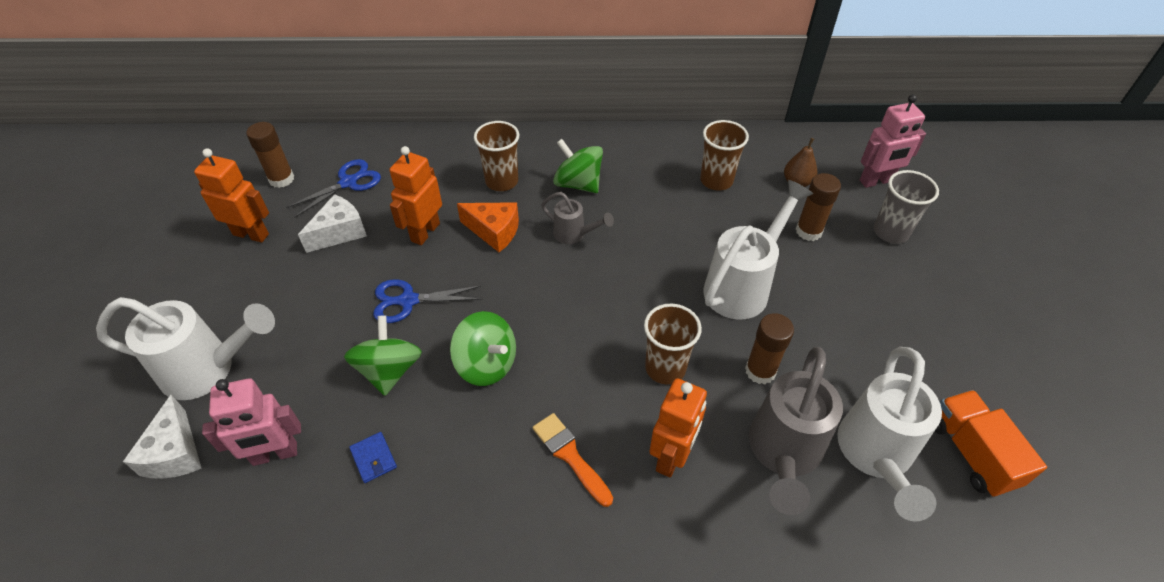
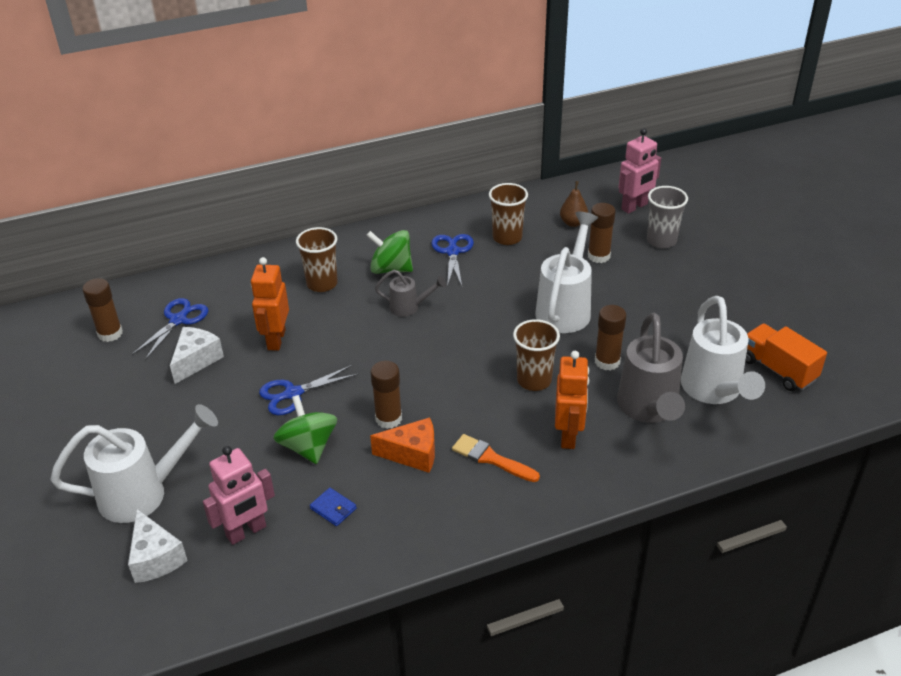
camera: 20 degrees left, 10 degrees down
(251, 234) = (111, 384): orange robot -> none
(486, 364) = (388, 419): green spinning top -> brown glue stick
(494, 232) = (338, 323): orange cheese -> orange cheese (412, 454)
(651, 181) = (452, 251): none -> blue scissors

